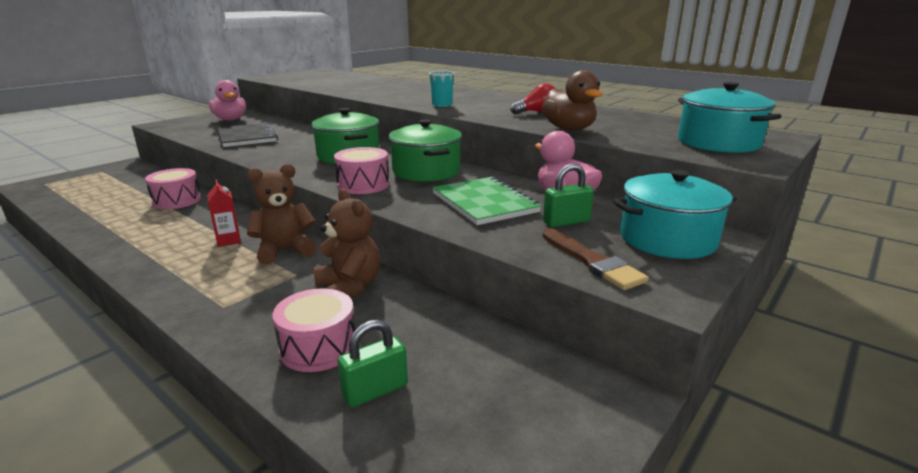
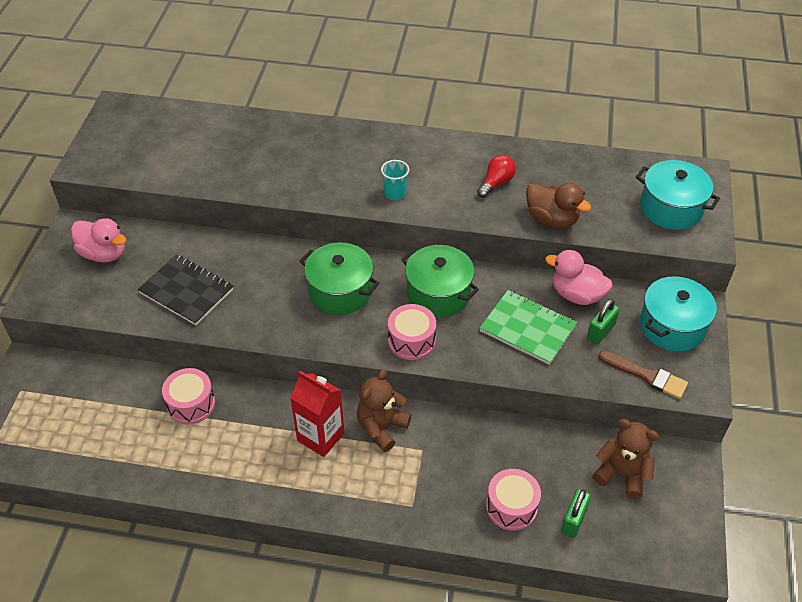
camera: 30 degrees left, 25 degrees up
(228, 240) = (320, 437): red carton -> red carton, size x1.74
(349, 288) = (474, 445): brown teddy bear -> brown teddy bear (622, 474)

